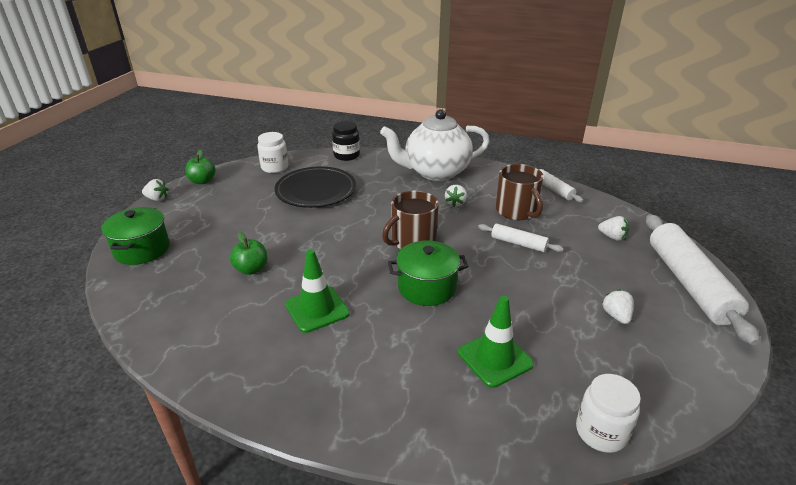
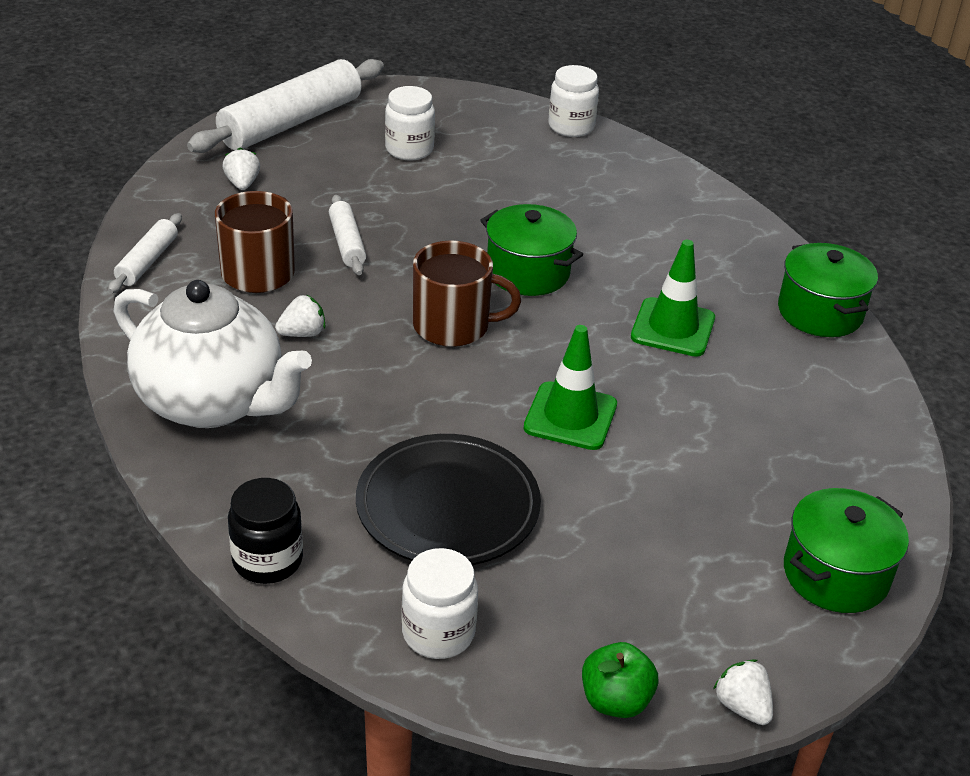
camera: 135 degrees left, 5 degrees up
(238, 386) = (820, 312): none -> green pot
(251, 269) = (699, 426): green apple -> none
(495, 358) = (567, 193): green traffic cone -> green traffic cone (570, 416)
(616, 316) = (409, 149): white strawberry -> white jar

